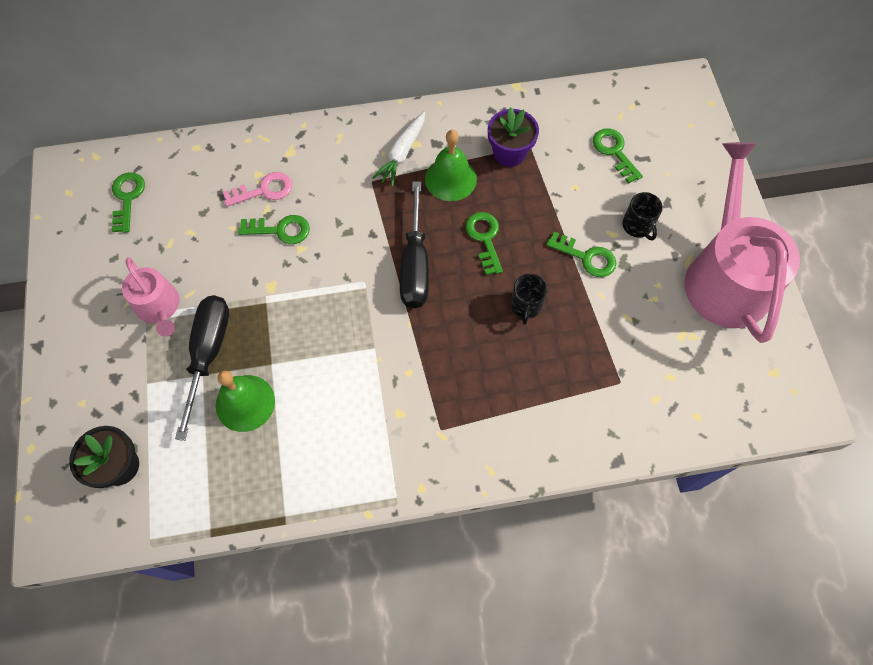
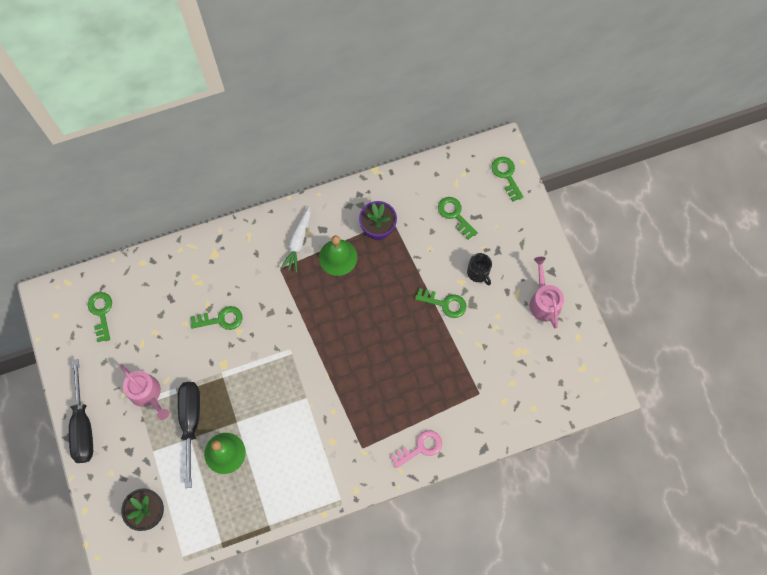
camera: 10 degrees left, 5 degrees up
(264, 190) = (201, 289): pink key -> pink key (420, 448)
(415, 264) = (323, 329): black screwdriver -> black screwdriver (83, 425)
(485, 239) = (370, 301): green key -> green key (506, 175)
(526, 306) = (407, 348): black mug -> none
(725, 276) = (544, 301): pink watering can -> pink watering can, size x0.51

